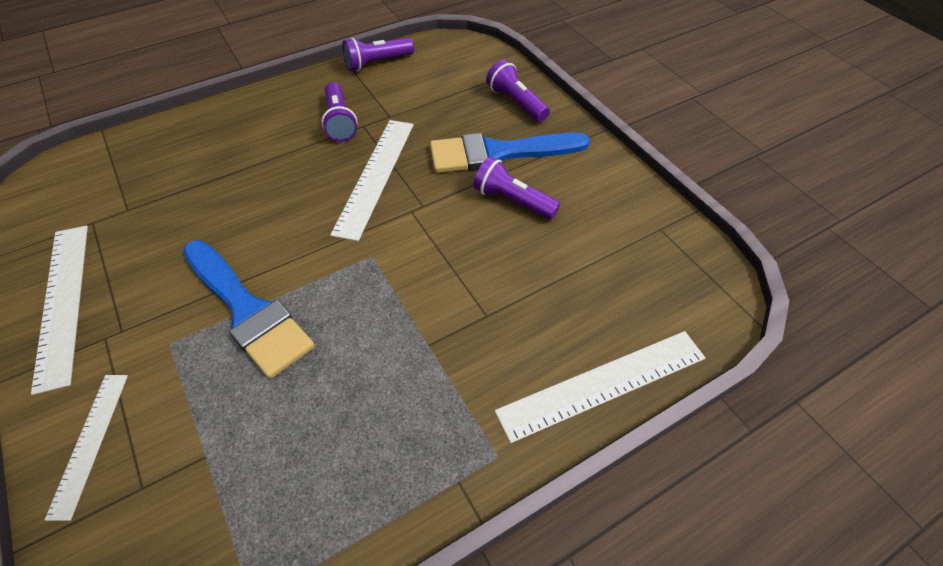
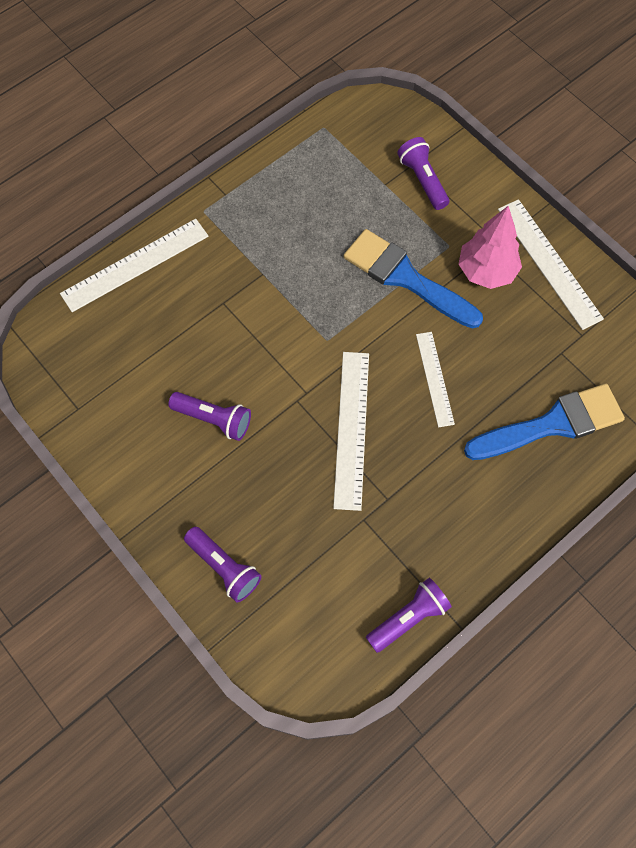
camera: 170 degrees right, 15 degrees up
(90, 442) = (460, 180): white ruler -> white ruler (434, 378)
(145, 304) = (486, 271): none -> pink tree
(339, 122) = (415, 500): purple flashlight -> purple flashlight (423, 180)
(498, 153) = (234, 481): blue brush -> blue brush (552, 424)

